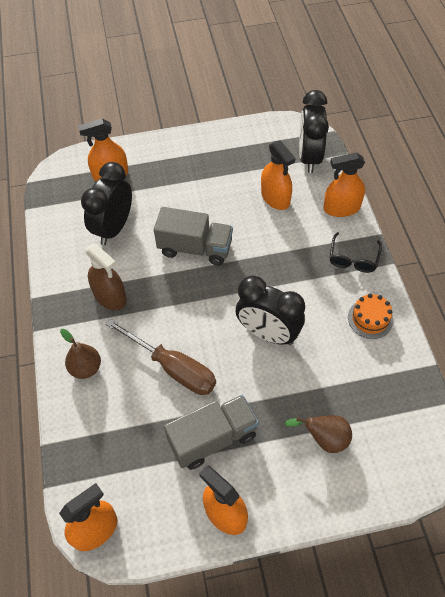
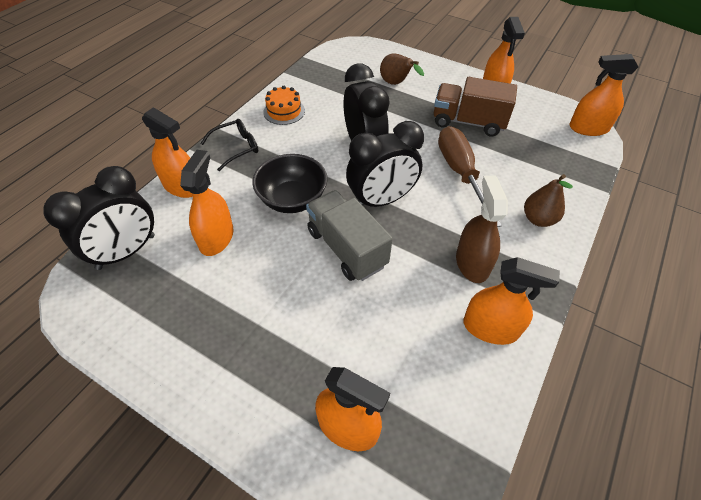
camera: 140 degrees left, 5 degrees down
(72, 264) = (490, 328): none -> orange spray bottle
(113, 228) = (409, 337): black clock -> black clock (381, 200)
(213, 438) = (468, 122): grey truck -> brown truck
(264, 252) = (292, 200): none -> black bowl

